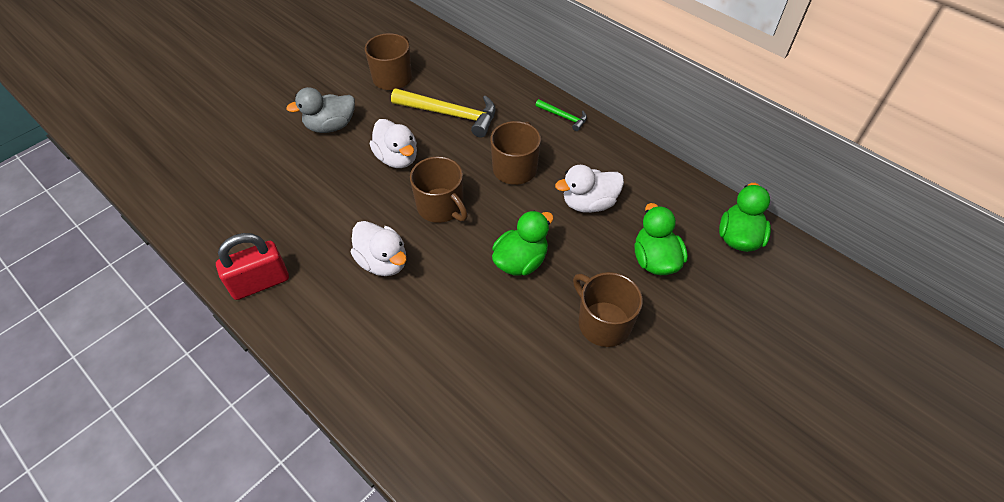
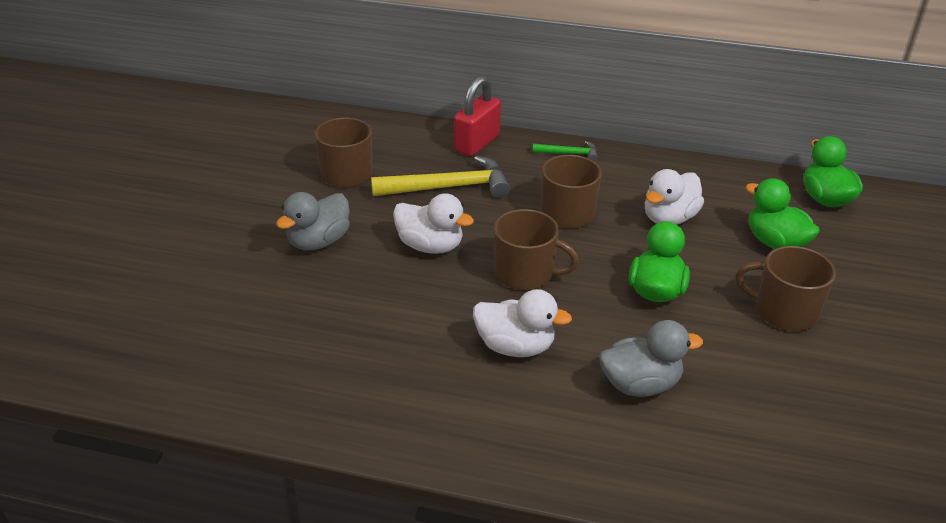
camera: 30 degrees left, 15 degrees down
(260, 283) = (392, 423): red padlock -> red padlock (477, 143)
(439, 332) = (640, 384): none -> grey duck

